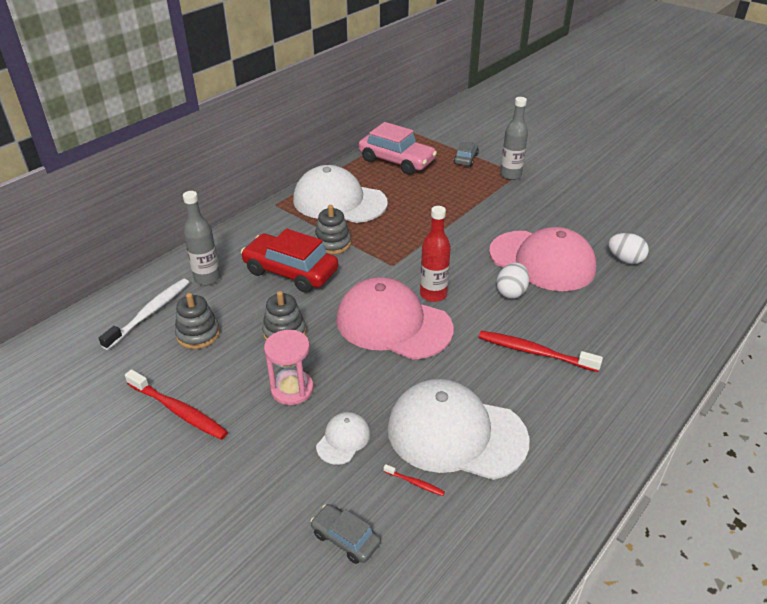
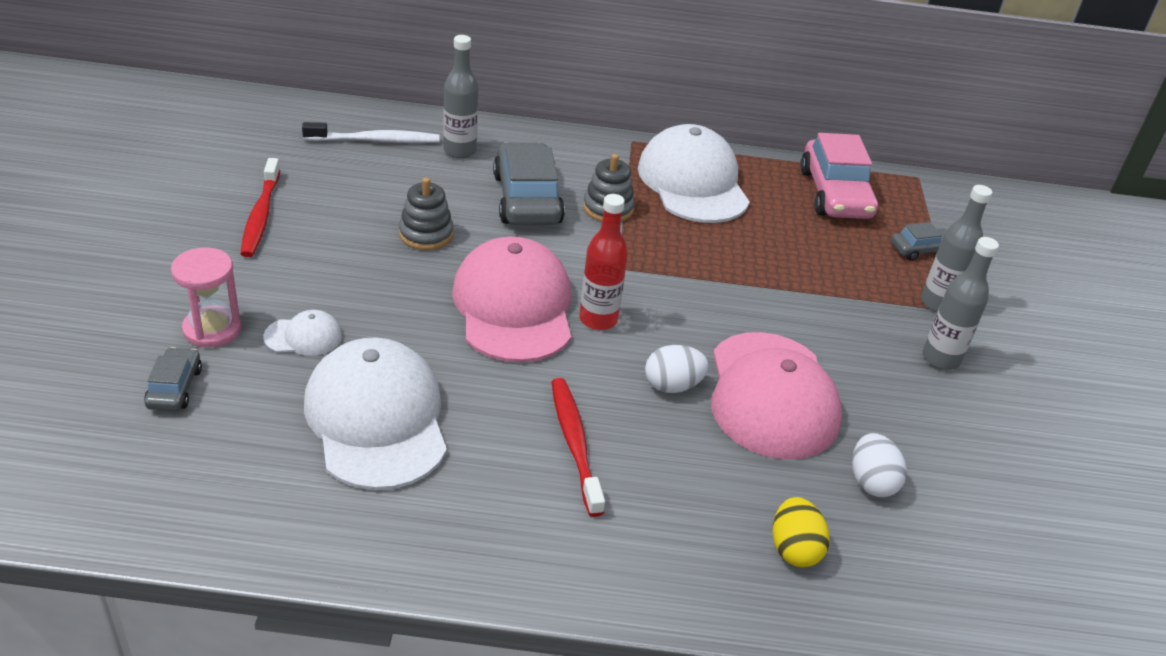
camera: 50 degrees right, 0 degrees up
(198, 334) = (372, 181): grey stacking toy -> none
(290, 272) = (527, 199): red car -> grey car
(292, 389) = (347, 273): pink hourglass -> pink hourglass (212, 329)
(415, 483) = (280, 411): red toothbrush -> none
(551, 195) = (940, 359): none -> grey bottle
(658, 308) = (794, 549): none -> yellow egg

